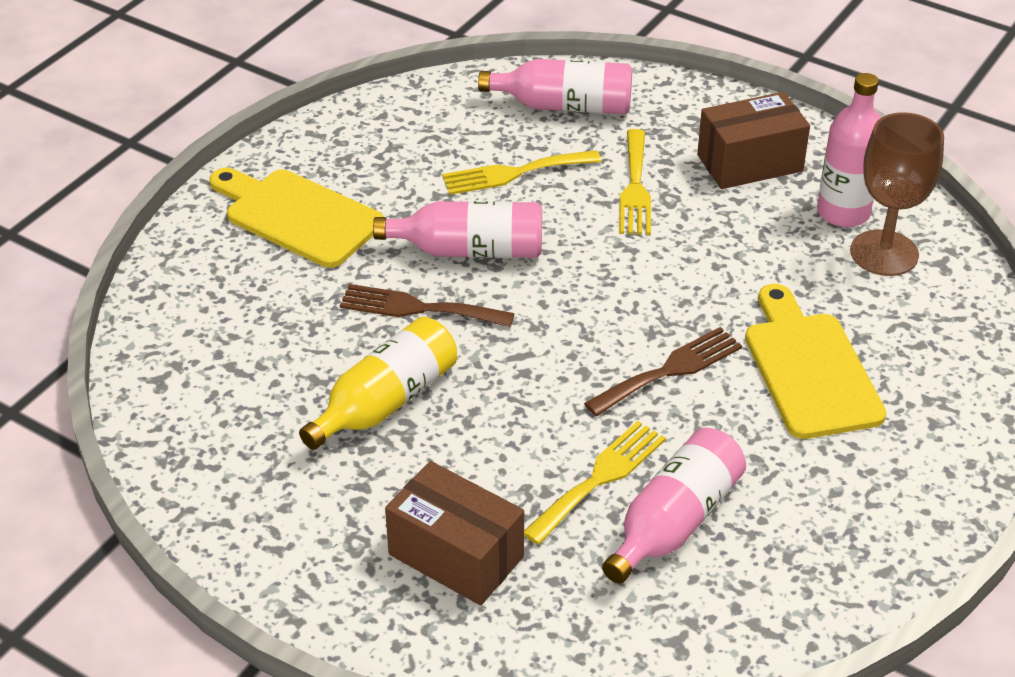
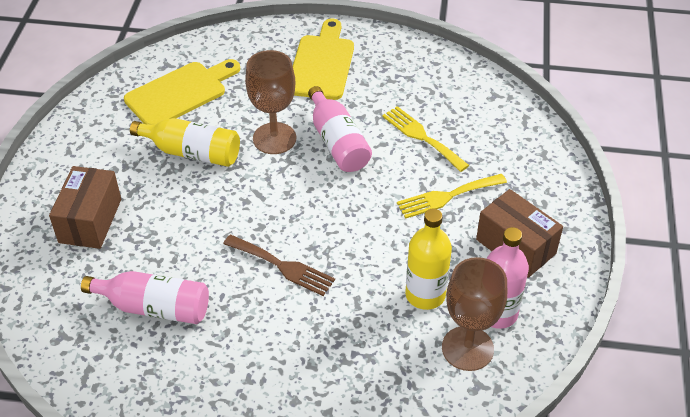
camera: 65 degrees right, 5 degrees up
(418, 308) = (274, 138): brown fork -> brown goblet
(565, 106) = (506, 137): pink bottle -> none
(599, 478) = (174, 262): yellow fork -> none
(785, 259) = (425, 294): none -> yellow bottle
(809, 369) = (322, 337): yellow cutting board -> yellow cutting board (180, 93)

